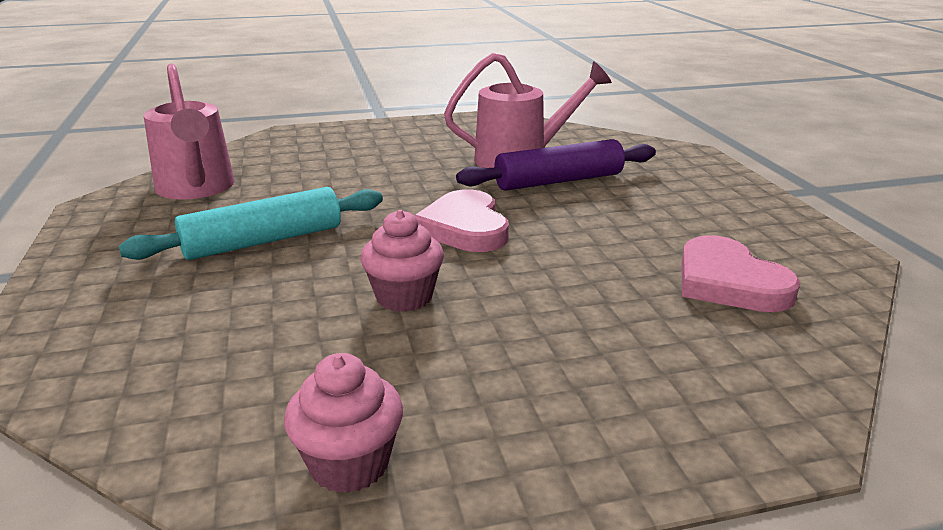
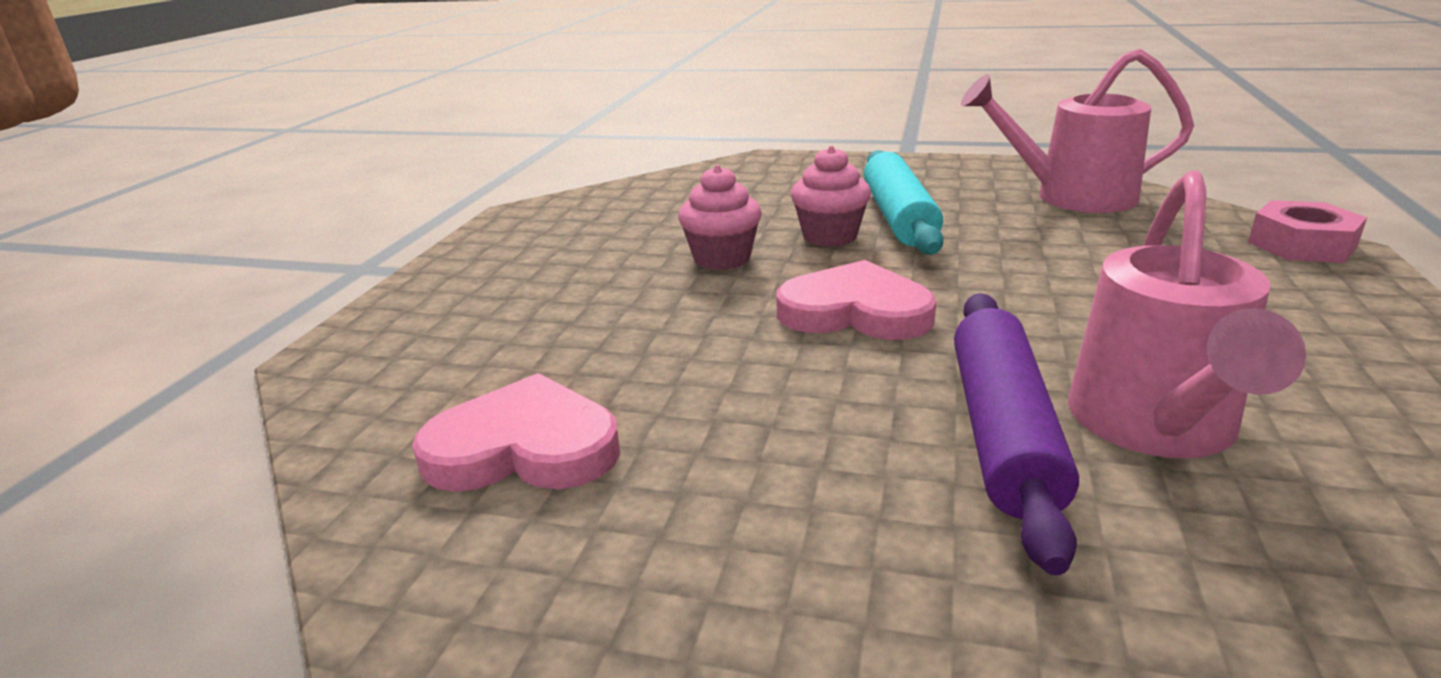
camera: 120 degrees right, 0 degrees up
(283, 138) = (1301, 245): none -> pink nut
(349, 464) = (550, 222): pink cupcake -> pink cupcake (830, 236)

